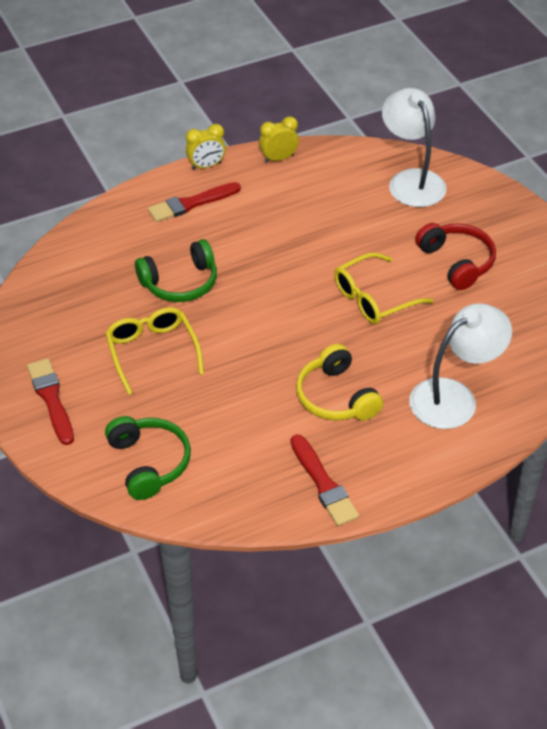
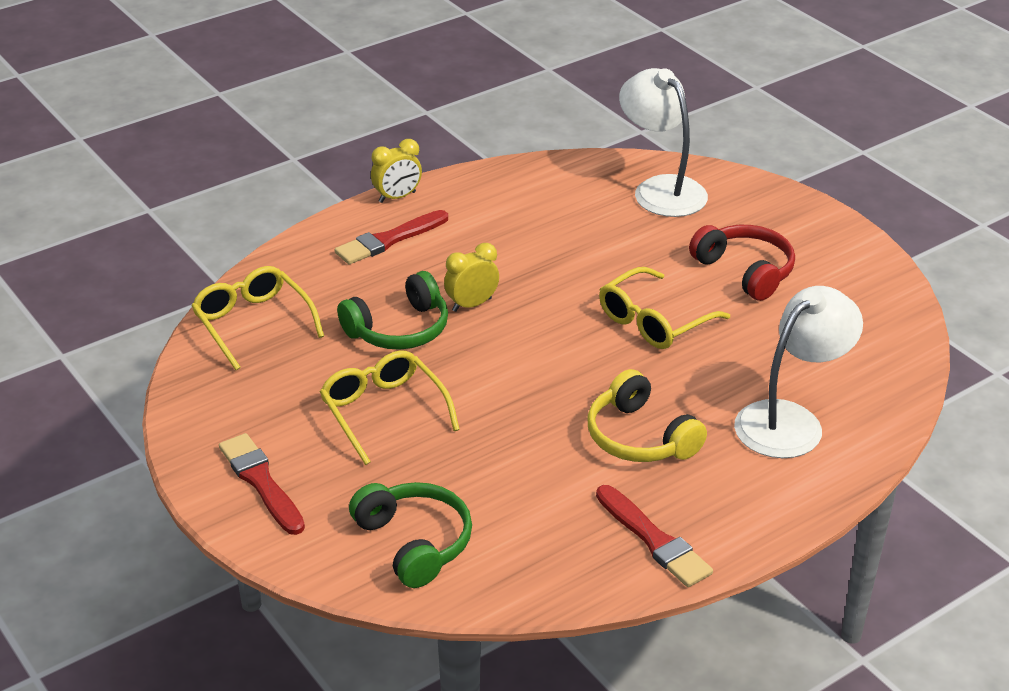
camera: 10 degrees left, 10 degrees down
(74, 265) = (253, 323): none -> yellow glasses
(278, 158) = (487, 181): yellow clock -> yellow clock (471, 304)

